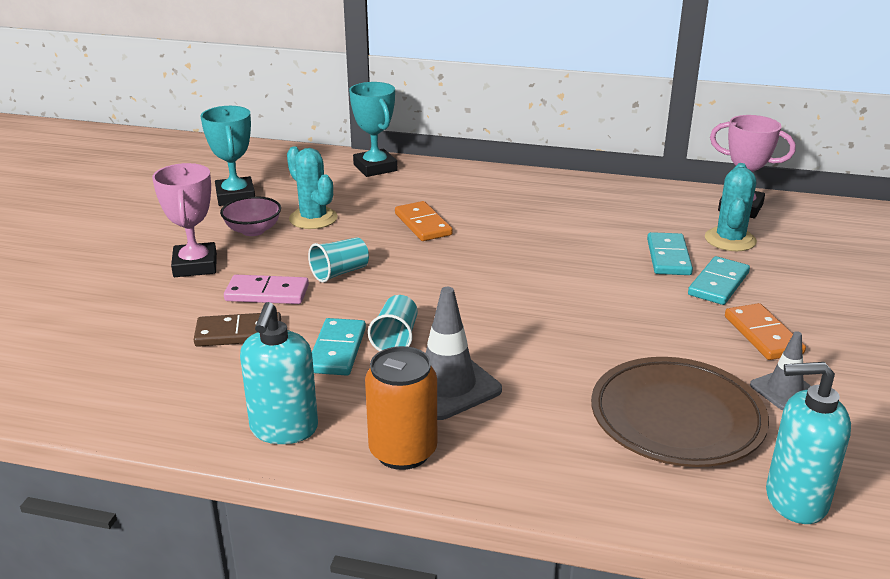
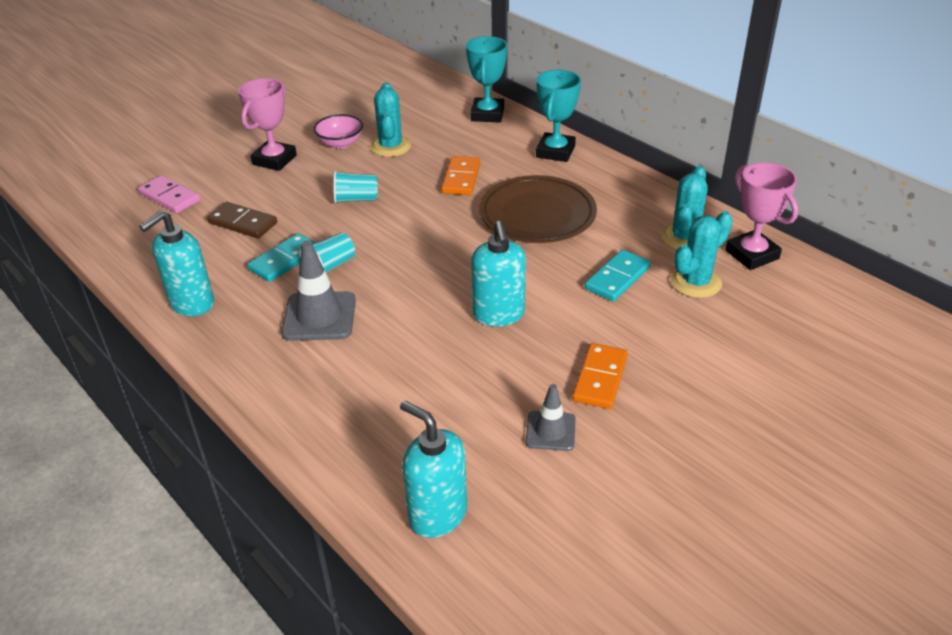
camera: 35 degrees right, 10 degrees up
(235, 196) = (361, 110): turquoise trophy -> turquoise trophy (555, 152)
(267, 293) = (293, 198): pink domino -> pink domino (170, 197)
(403, 451) = (238, 351): orange can -> none
(613, 319) = (499, 315): none -> turquoise soap dispenser
(676, 211) = (684, 238): none -> turquoise cactus
(676, 418) = (438, 413): brown plate -> brown plate (537, 215)
(718, 284) = (627, 319): turquoise domino -> none

